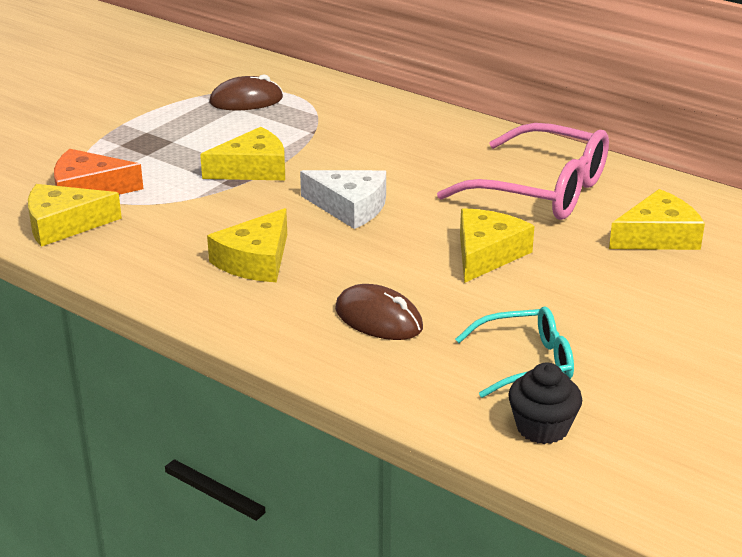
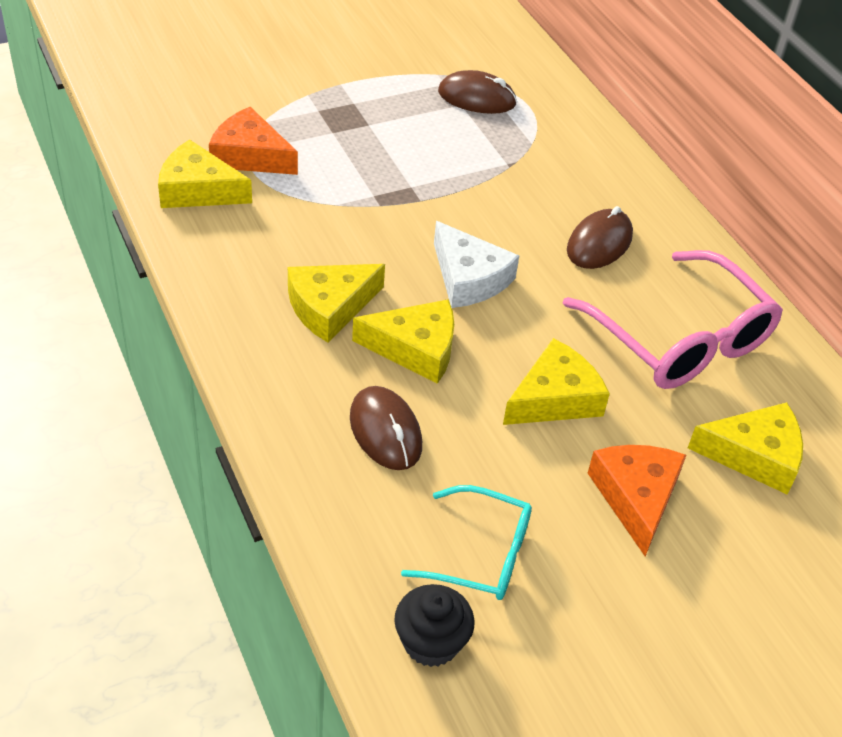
camera: 25 degrees right, 15 degrees up
(253, 169) = (415, 190): yellow cheese -> yellow cheese (415, 348)
(428, 156) = (599, 243): none -> brown mouse
(602, 289) = (636, 497): none -> orange cheese

